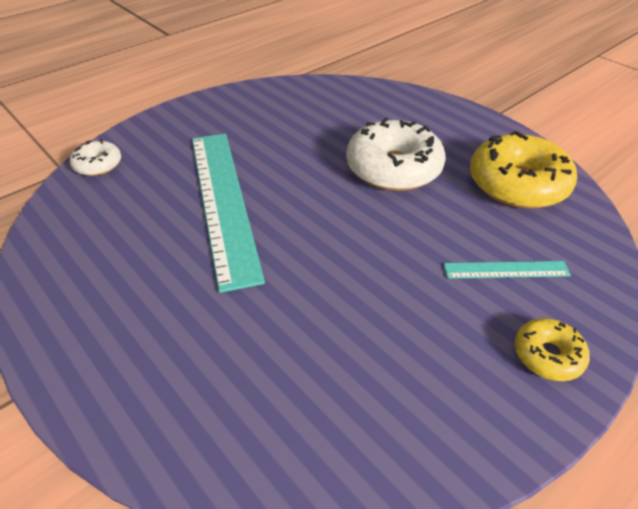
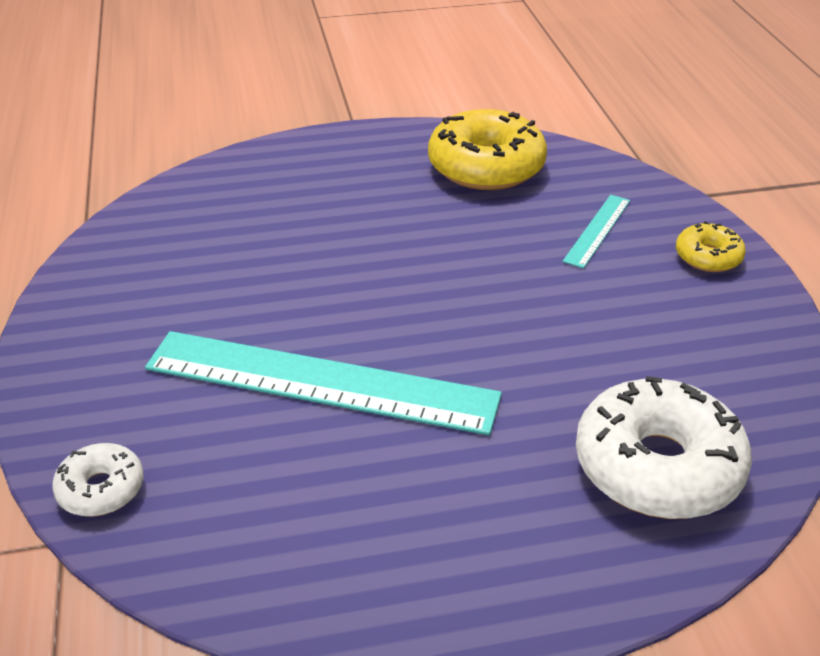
camera: 60 degrees left, 5 degrees down
(393, 168) = (385, 228): white donut -> white donut (657, 466)

